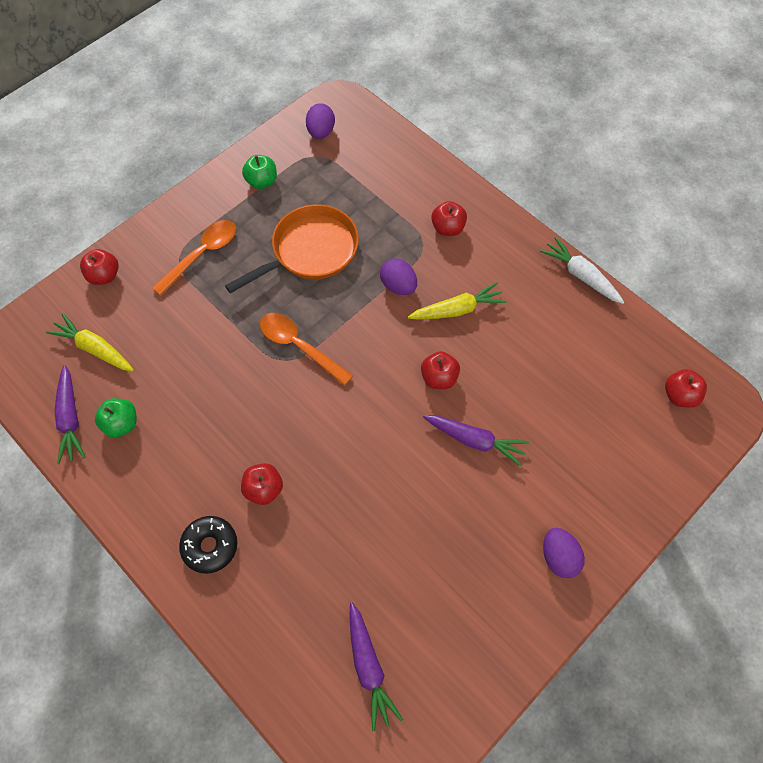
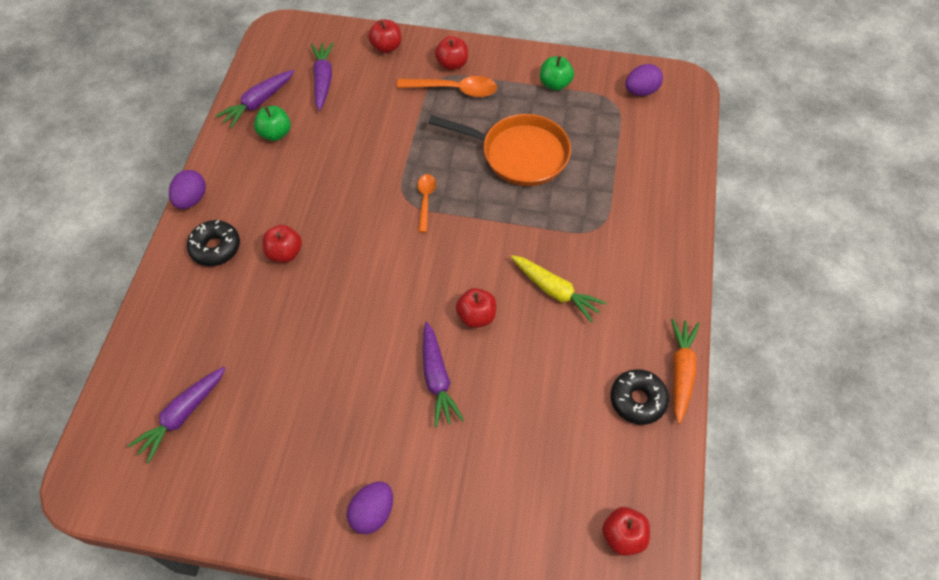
camera: 55 degrees right, 5 degrees down
(95, 349) = (323, 80): yellow carrot -> purple carrot
(299, 346) = (425, 200): orange spoon -> orange spoon, size x0.62
(398, 286) = (540, 234): purple egg -> purple egg (191, 199)
(447, 228) = (632, 236): red apple -> red apple (452, 64)
(581, 276) = (681, 372): white carrot -> orange carrot
(584, 317) = (637, 400): none -> black donut

